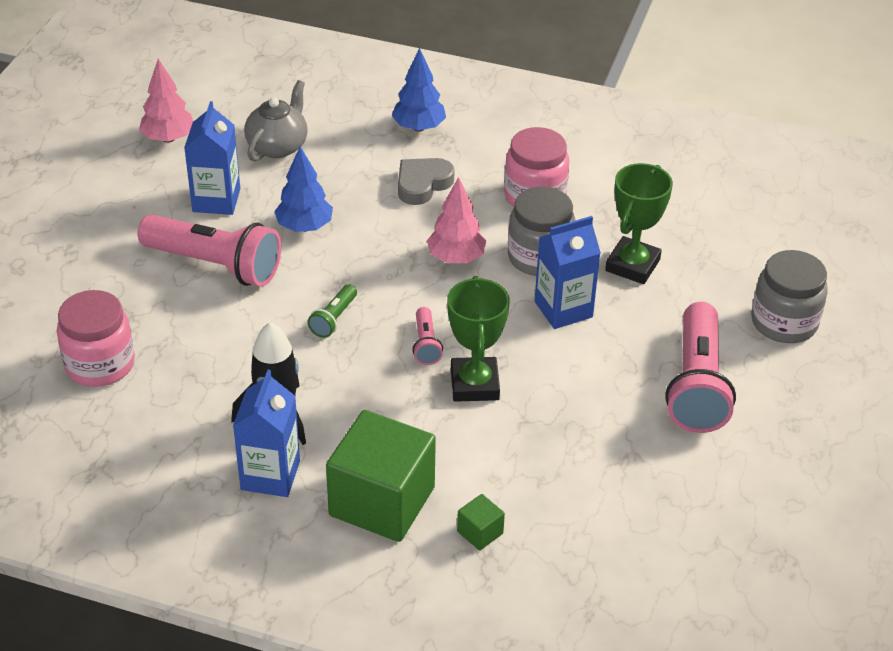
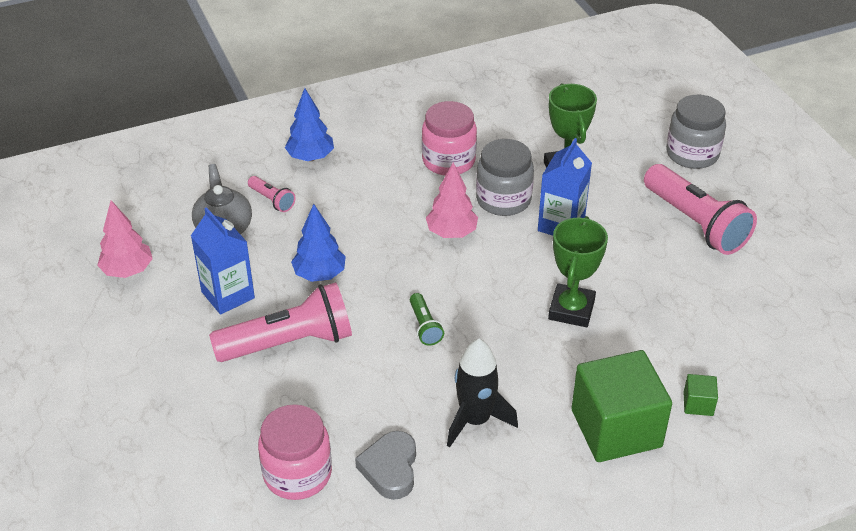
camera: 40 degrees left, 0 degrees up
(270, 475) = (523, 464): blue carton -> none
(422, 184) = (364, 195): grey heart -> grey heart (390, 468)
(426, 344) = (507, 303): pink flashlight -> pink flashlight (272, 200)
(474, 384) = (571, 310): green trophy -> green trophy turned 60 degrees clockwise

